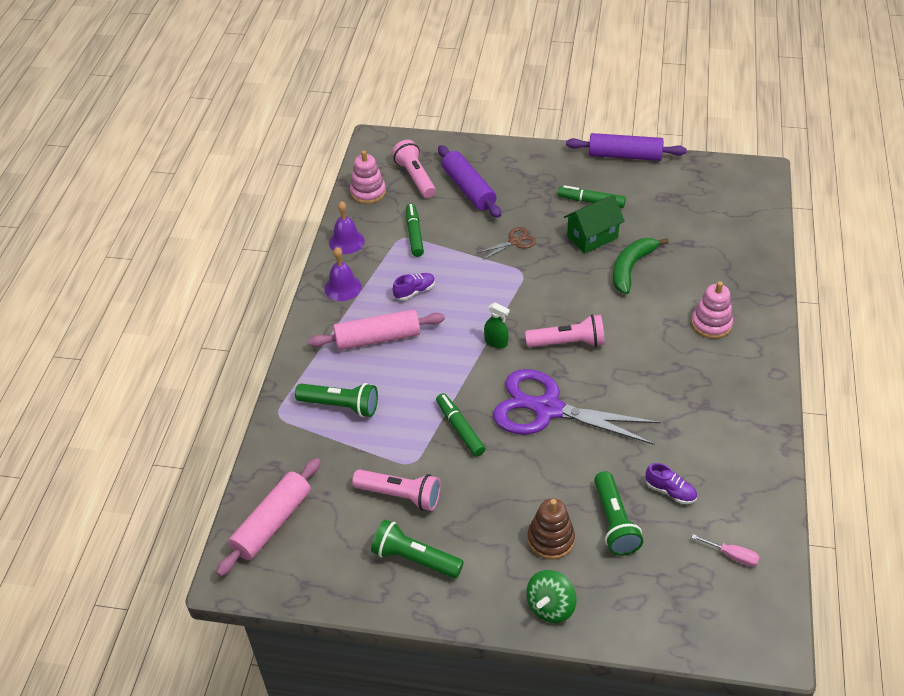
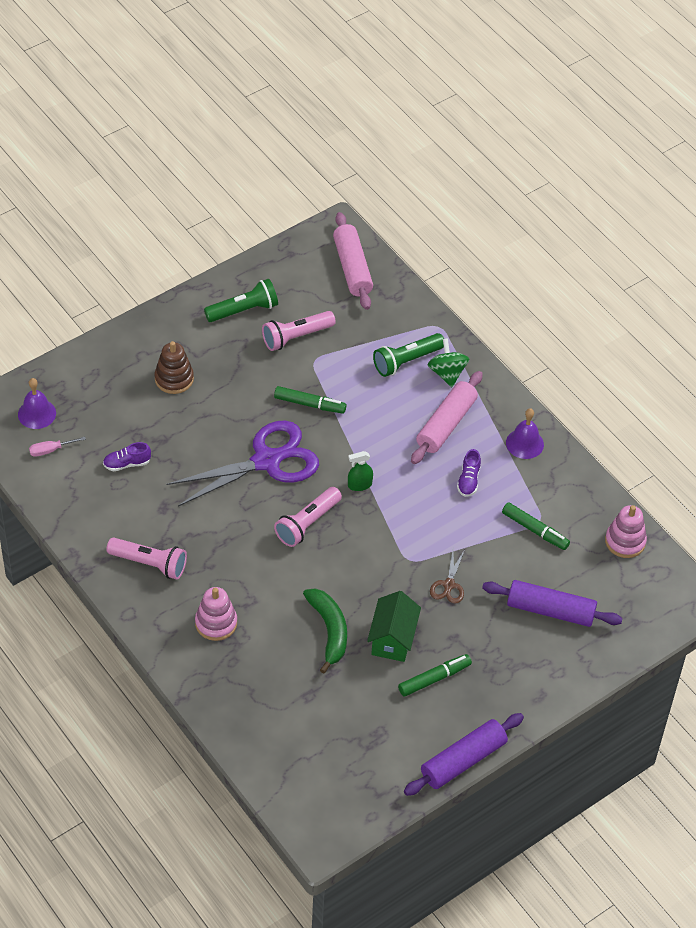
camera: 130 degrees right, 5 degrees up
(346, 241) = (576, 483): purple bell -> purple bell (37, 413)
(415, 177) = (609, 587): pink flashlight -> pink flashlight (149, 564)
(550, 606) = (135, 342): green spinning top -> green spinning top (447, 373)
(614, 522) = (144, 417): green flashlight -> none

